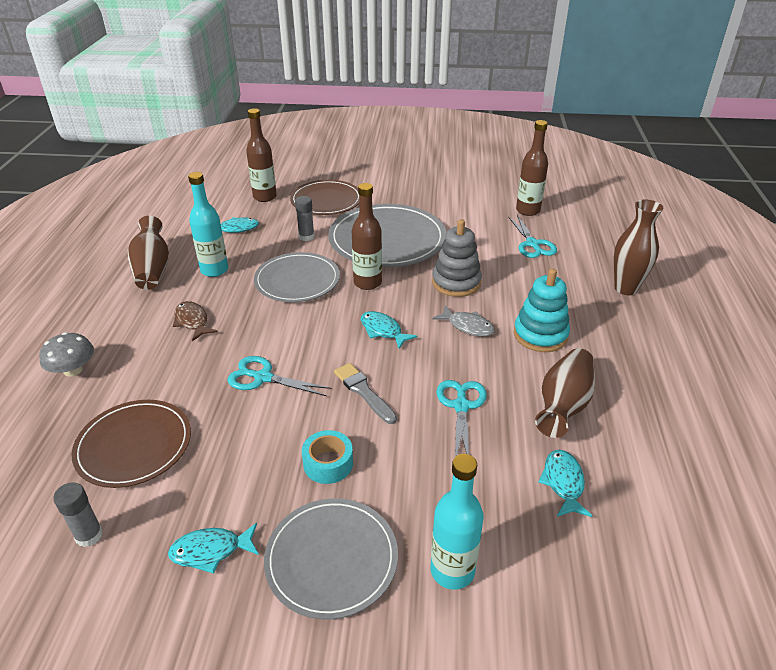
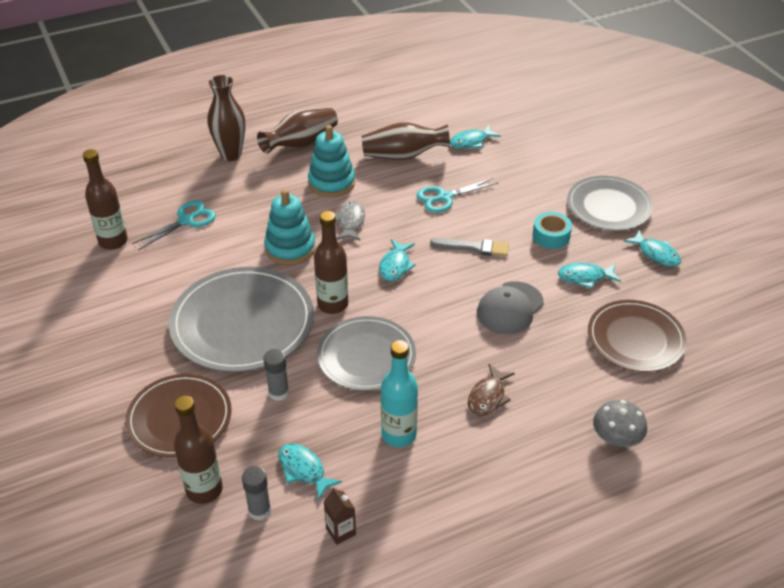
camera: 120 degrees left, 5 degrees up
(89, 535) = (707, 312): grey glue stick -> grey glue stick (259, 510)
(152, 269) = (438, 494): brown vase -> brown vase (301, 143)
(179, 228) = (341, 531): none -> brown carton
(244, 456) = (585, 277): none -> turquoise fish
(263, 377) = (510, 308): turquoise scissors -> grey cap
(363, 391) = (473, 247): grey brush -> grey brush turned 105 degrees counterclockwise
(452, 570) = (569, 163): turquoise bottle -> none
(456, 282) = (290, 248): grey stacking toy -> turquoise stacking toy

